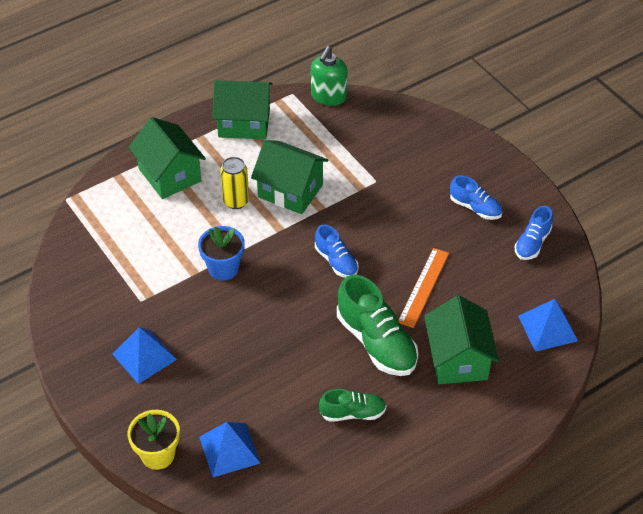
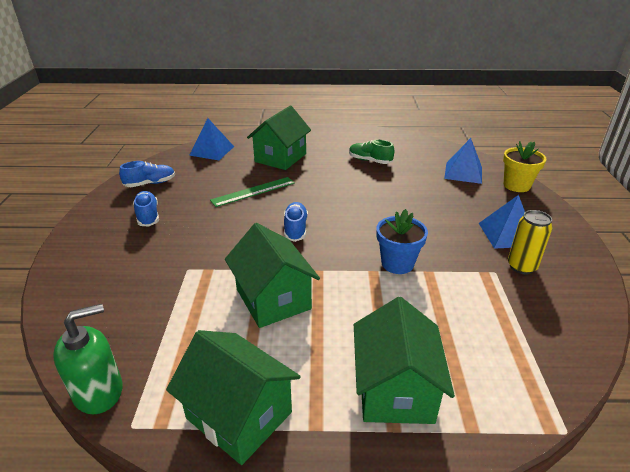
camera: 145 degrees left, 15 degrees down
(236, 201) = (338, 316): yellow can -> yellow can (521, 267)
(376, 342) = (320, 180): green shoe -> none
(423, 287) = (253, 191): orange ruler -> green ruler

